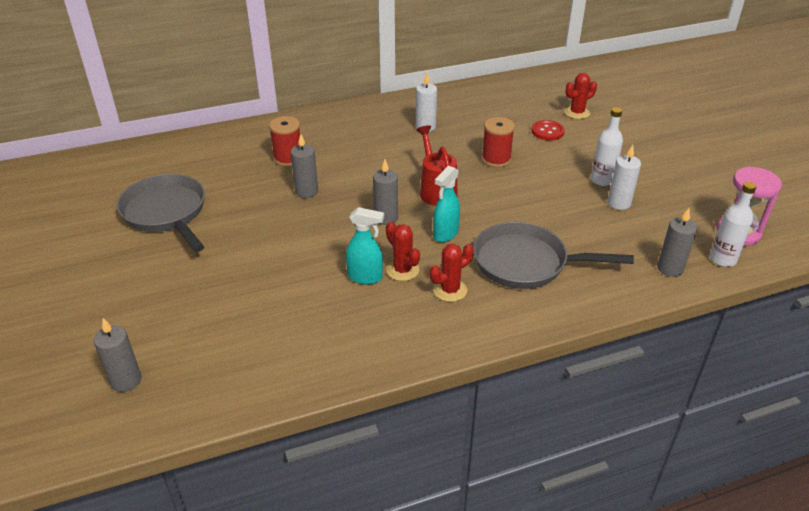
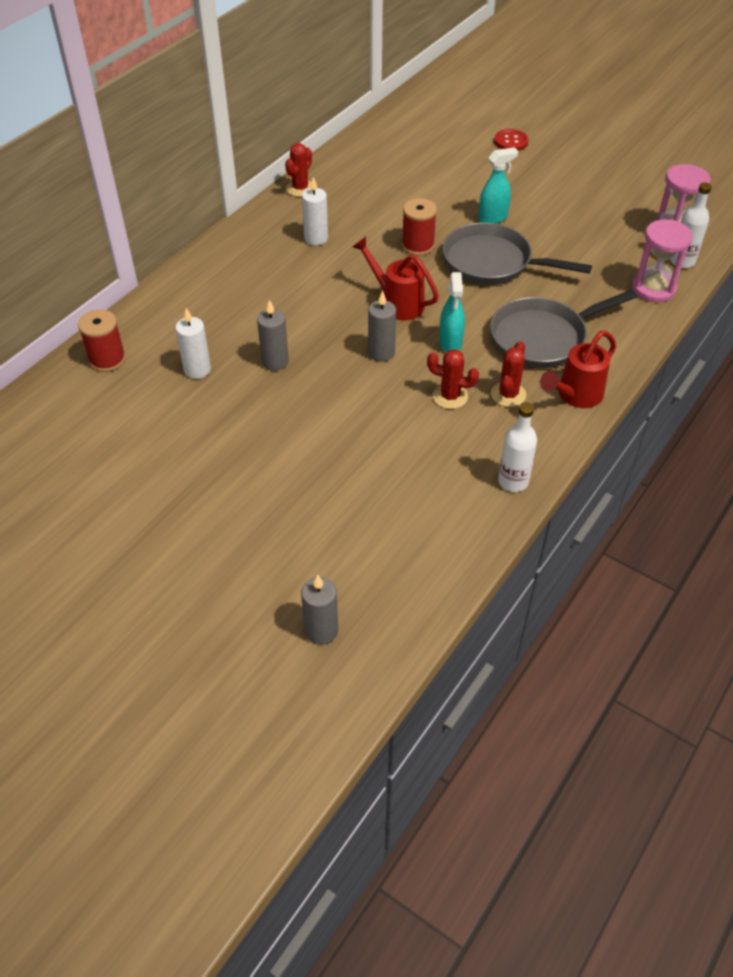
camera: 35 degrees left, 10 degrees up
(166, 213) = (155, 454): grey pan -> grey pan (492, 262)
(288, 158) = (214, 334): red spool -> red spool (107, 359)
(365, 277) = (425, 420): turquoise spray bottle -> turquoise spray bottle (493, 218)
(506, 317) = (575, 395): none -> red watering can
(547, 131) = (434, 195): red button -> red button (511, 141)
(577, 113) = (441, 163): red cactus -> red cactus (300, 188)
(602, 180) = (527, 227): white bottle -> white bottle (513, 481)
(619, 203) = (562, 244): white candle -> white candle (197, 370)
(670, 268) = (653, 288): grey candle -> pink hourglass

